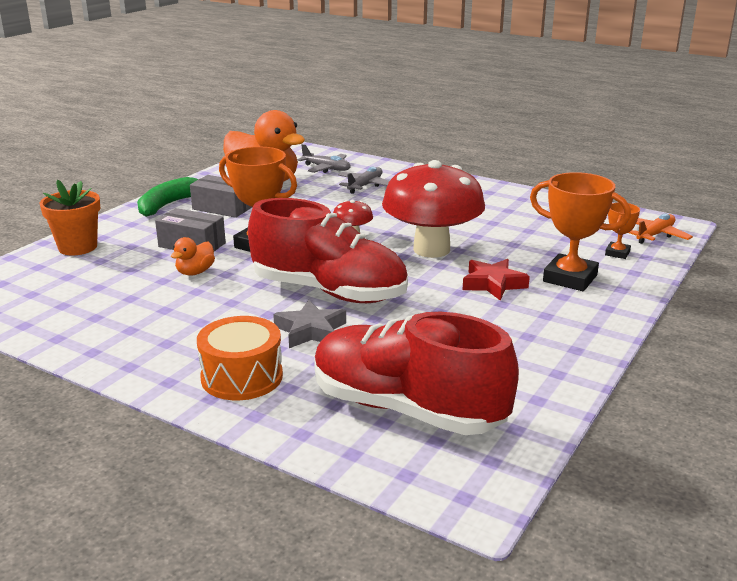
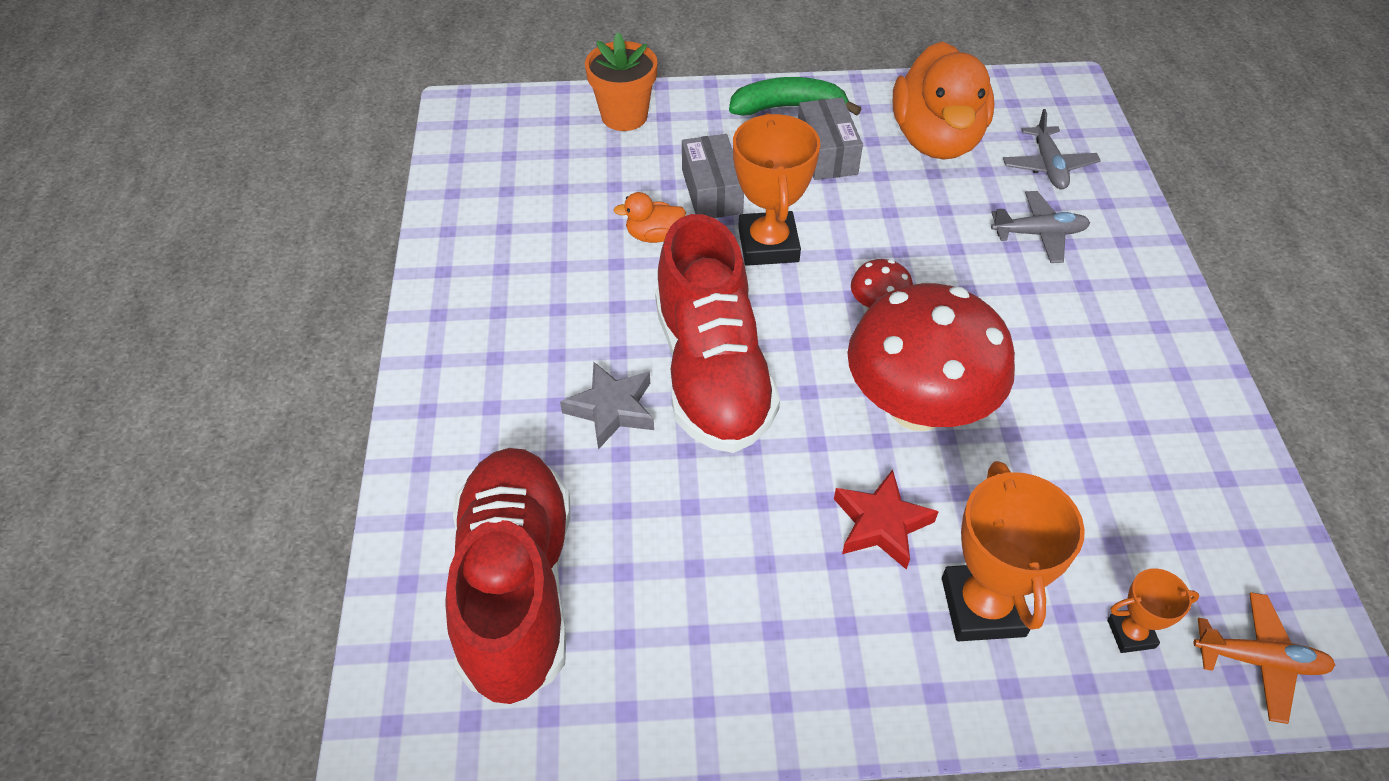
camera: 55 degrees right, 25 degrees up
(242, 377) = (479, 409): orange drum -> none

